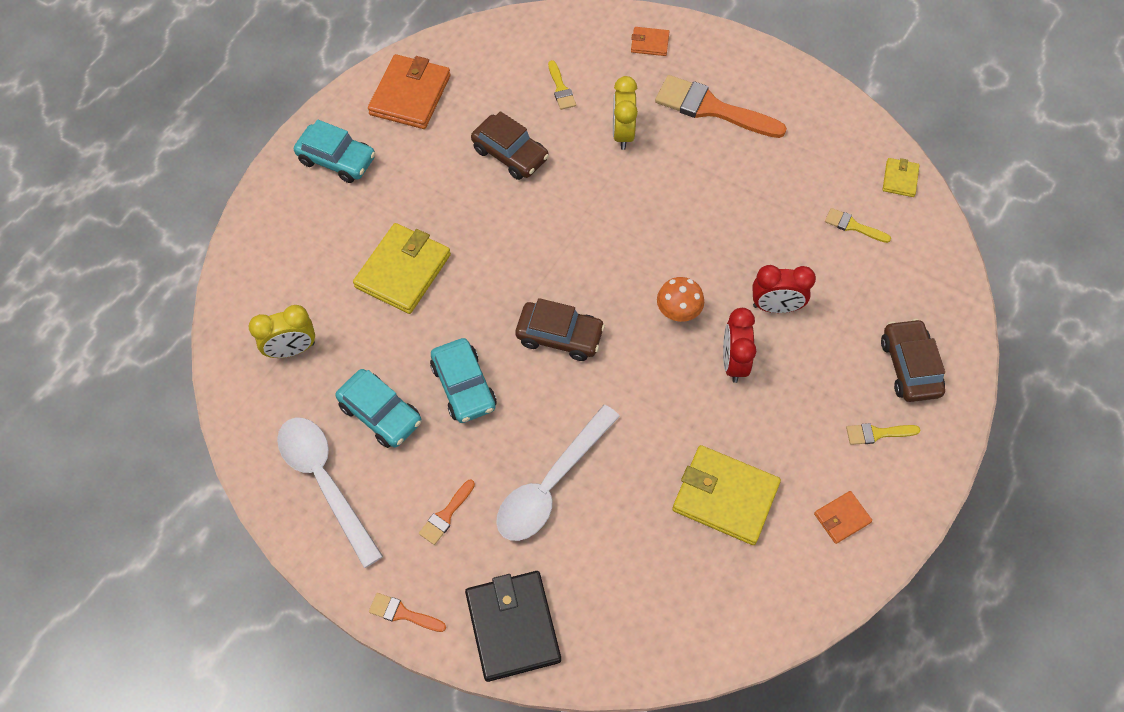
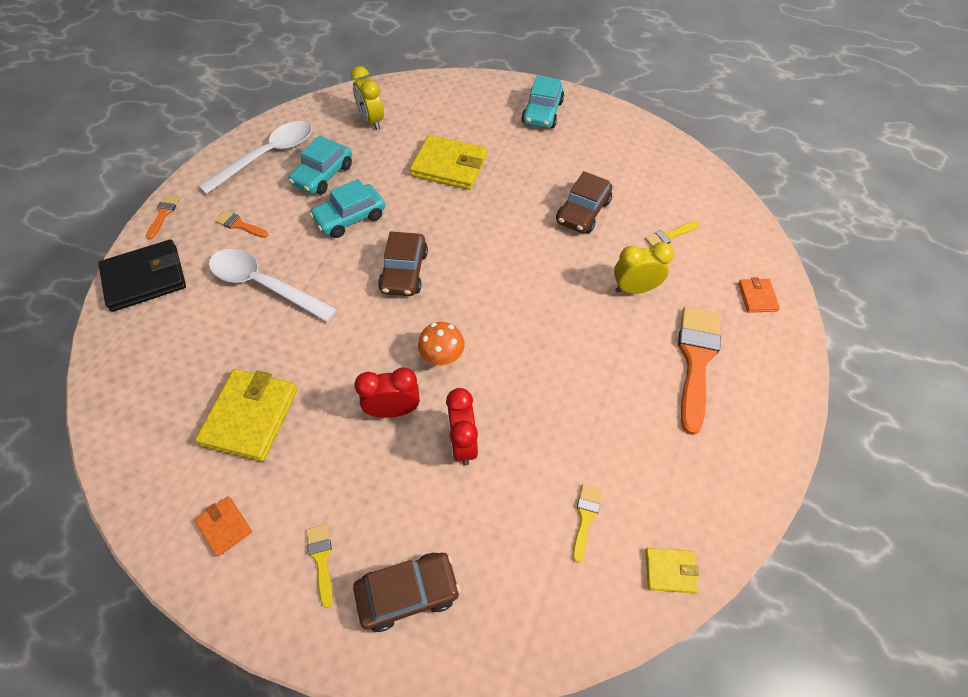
camera: 80 degrees right, 5 degrees down
(410, 95) = (620, 141): orange wallet -> none

